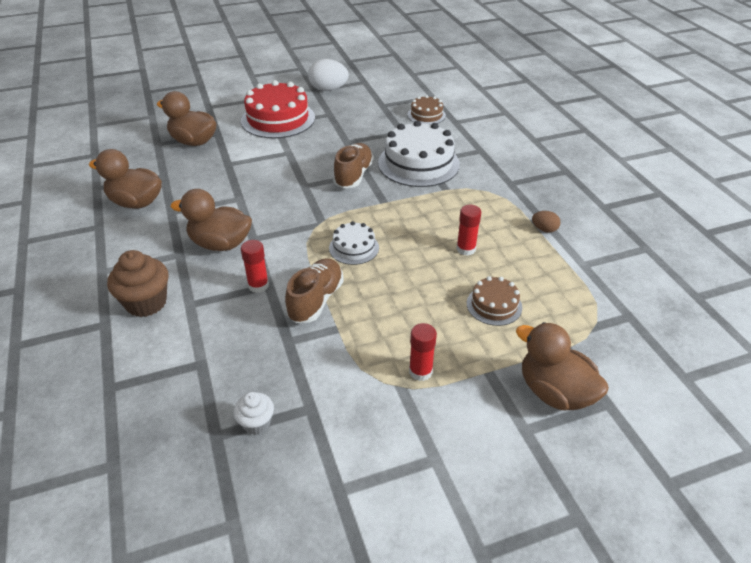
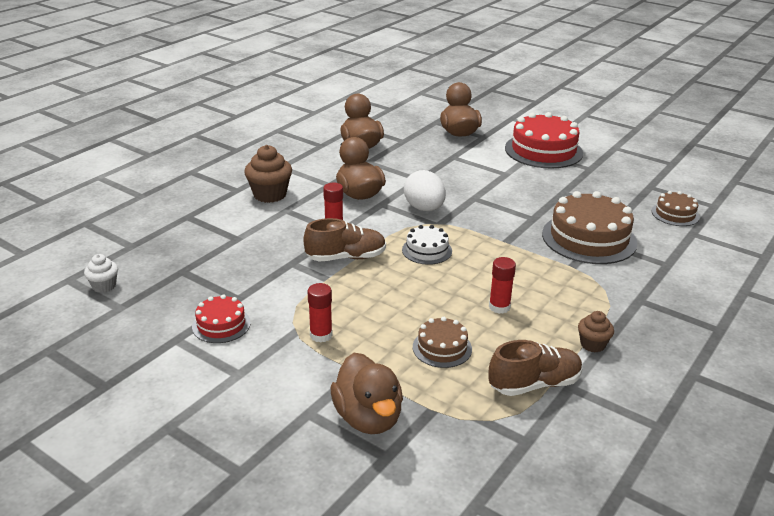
camera: 55 degrees right, 10 degrees down
(256, 423) = (205, 282): white cupcake -> white cupcake (104, 286)
(328, 89) = (627, 153): white egg -> white egg (424, 208)
(344, 440) = (221, 325): none -> red cake
(353, 175) = (520, 214): brown shoe -> brown shoe (534, 384)
(418, 163) = (589, 238): white cake -> brown cake
(544, 229) = (592, 344): brown egg -> brown cupcake
(554, 392) = (368, 418): brown duck -> brown duck turned 150 degrees clockwise

